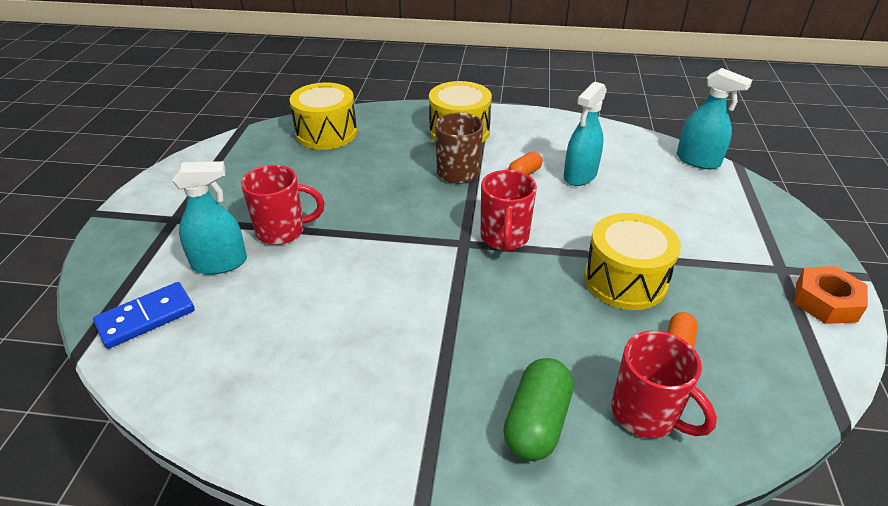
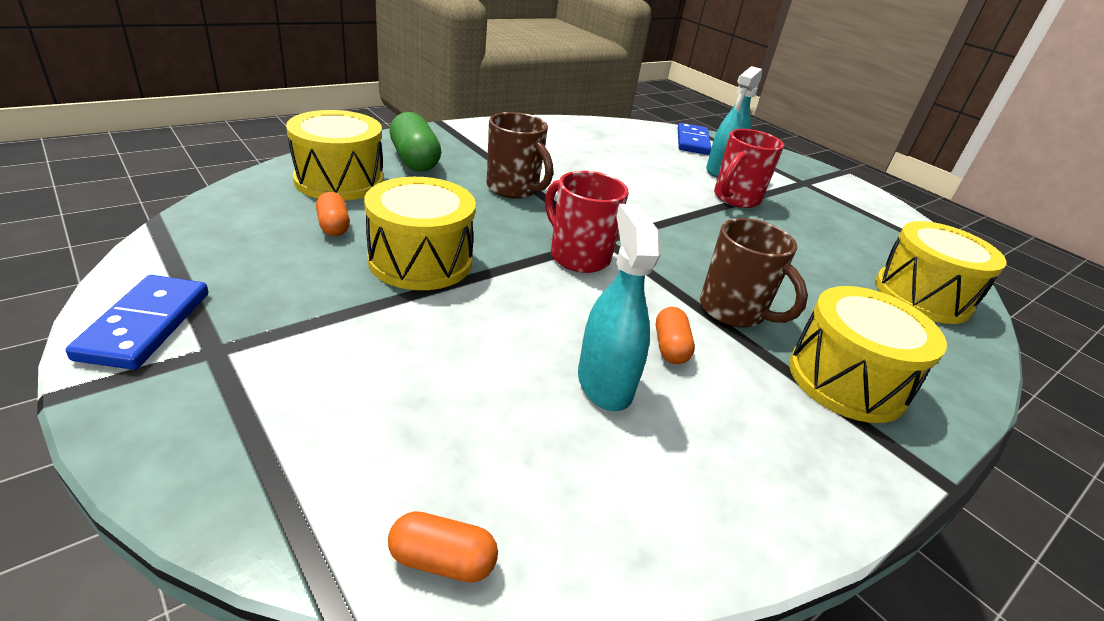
camera: 130 degrees right, 5 degrees down
(473, 326) = (514, 189): none -> brown mug
(646, 414) = (339, 181): red mug -> yellow drum
(698, 160) = (442, 560): turquoise spray bottle -> orange capsule
(826, 302) = (145, 325): orange nut -> blue domino

